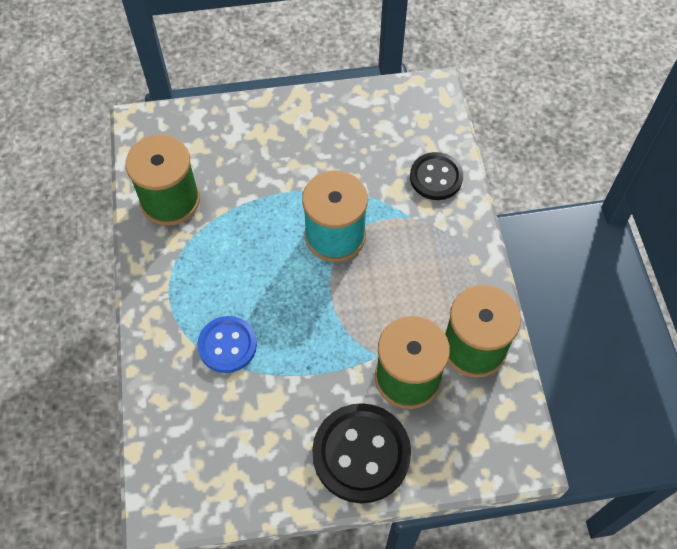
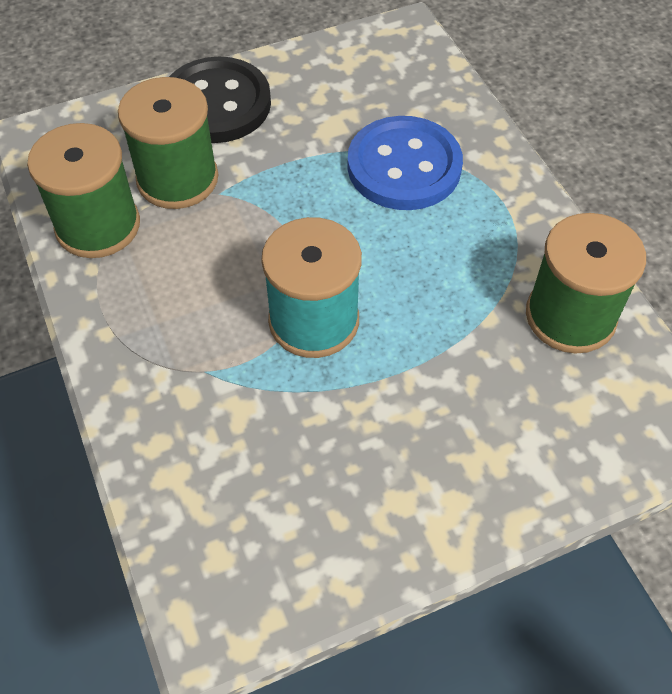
camera: 165 degrees right, 5 degrees down
(227, 345) = (404, 166): blue button -> blue button, size x1.58
(436, 177) = (177, 446): black button -> none

